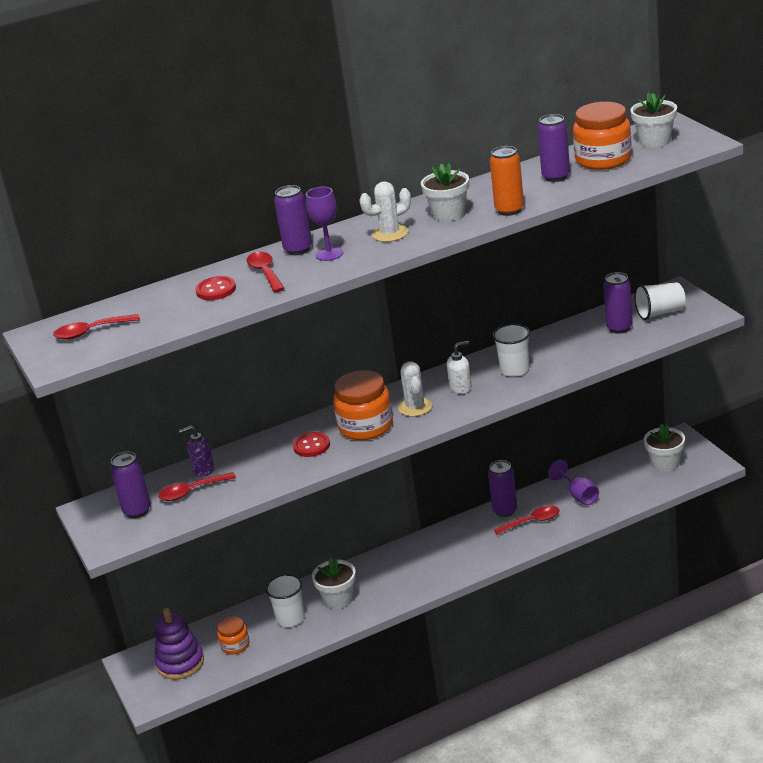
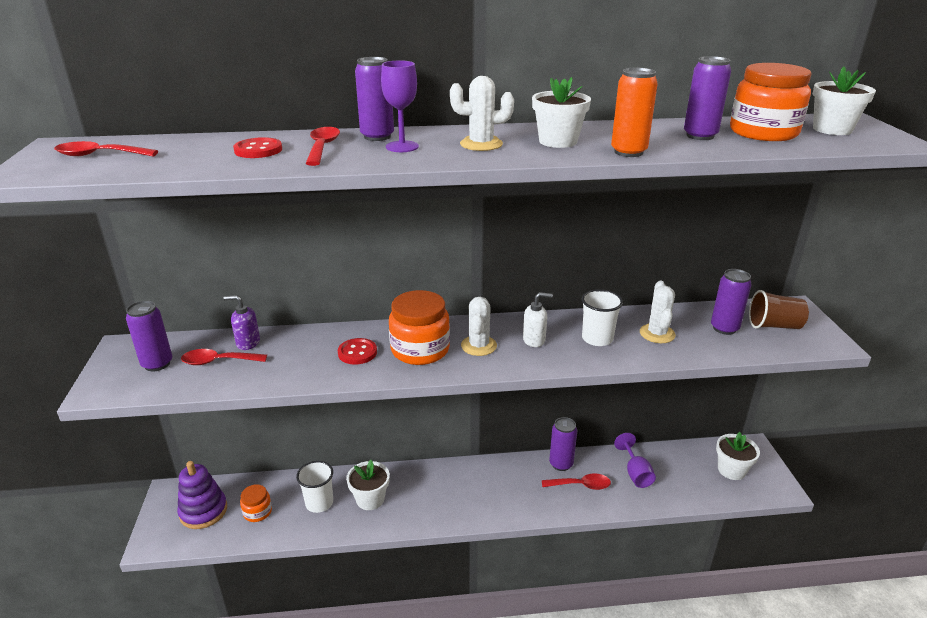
camera: 15 degrees right, 0 degrees up
(564, 350) = (657, 334): none -> white cactus
(660, 313) = (774, 326): white cup -> brown cup

